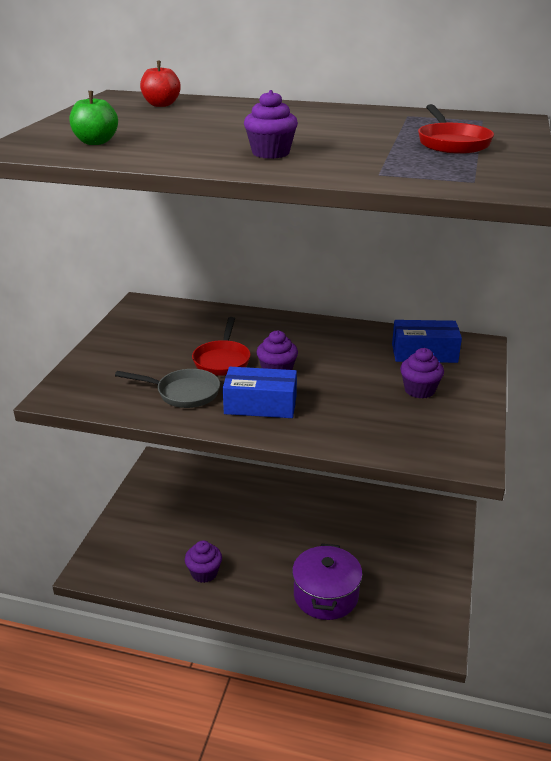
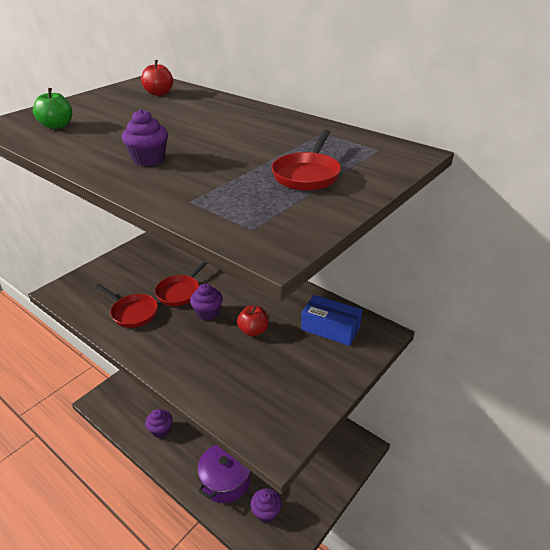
camera: 25 degrees right, 5 degrees up
(183, 393) = (132, 312): grey pan -> red pan
(260, 405) = (171, 339): blue box -> none
(345, 374) = (253, 330): none -> red apple
(419, 390) = (296, 363): purple cupcake -> purple cupcake (266, 512)

